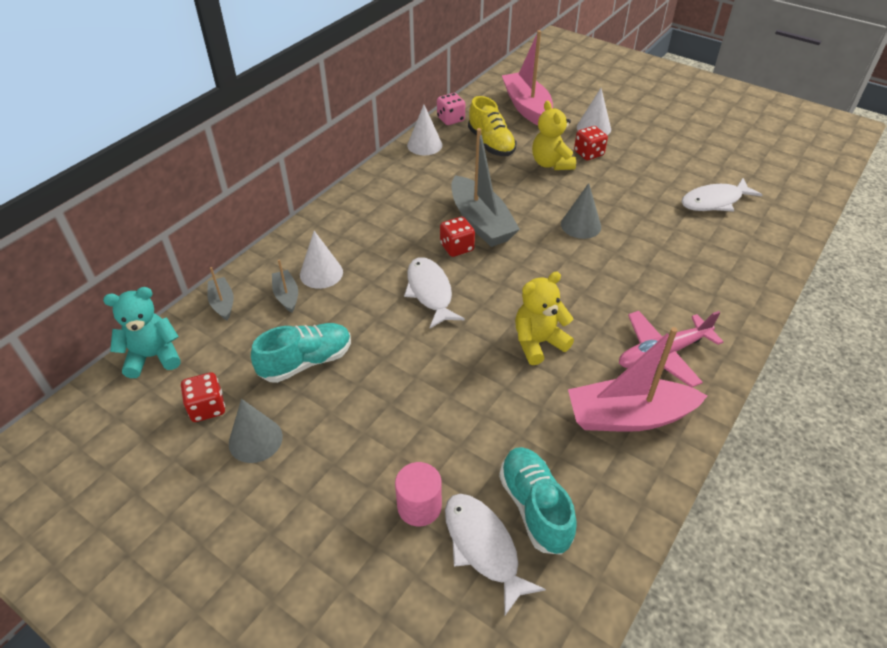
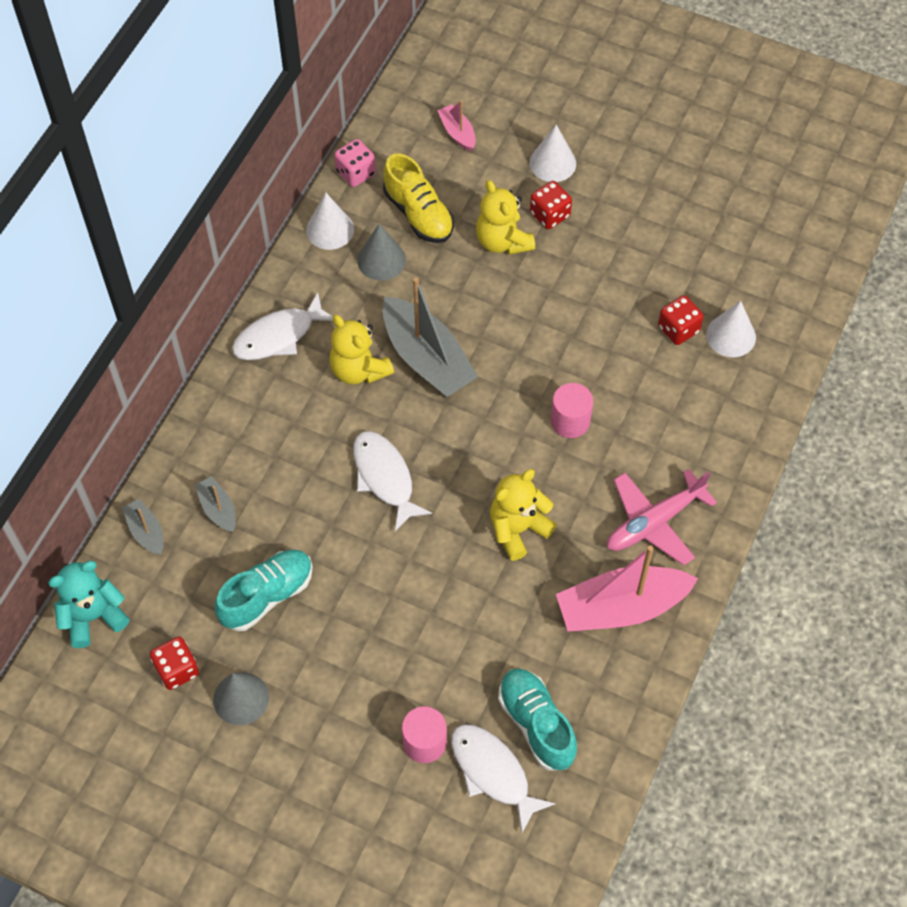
camera: 10 degrees left, 15 degrees up
(321, 273) = (249, 469): white cone -> white cone (731, 336)
(426, 223) = (359, 370): none -> yellow teddy bear
(457, 247) = (404, 404): red dice -> red dice (678, 329)
(527, 107) = (457, 133): pink boat -> pink boat, size x0.48
(581, 225) = (550, 345): grey cone -> grey cone (381, 260)
(592, 274) = (570, 421): none -> pink cylinder
(714, 201) = (712, 279): white fish -> white fish (279, 336)

